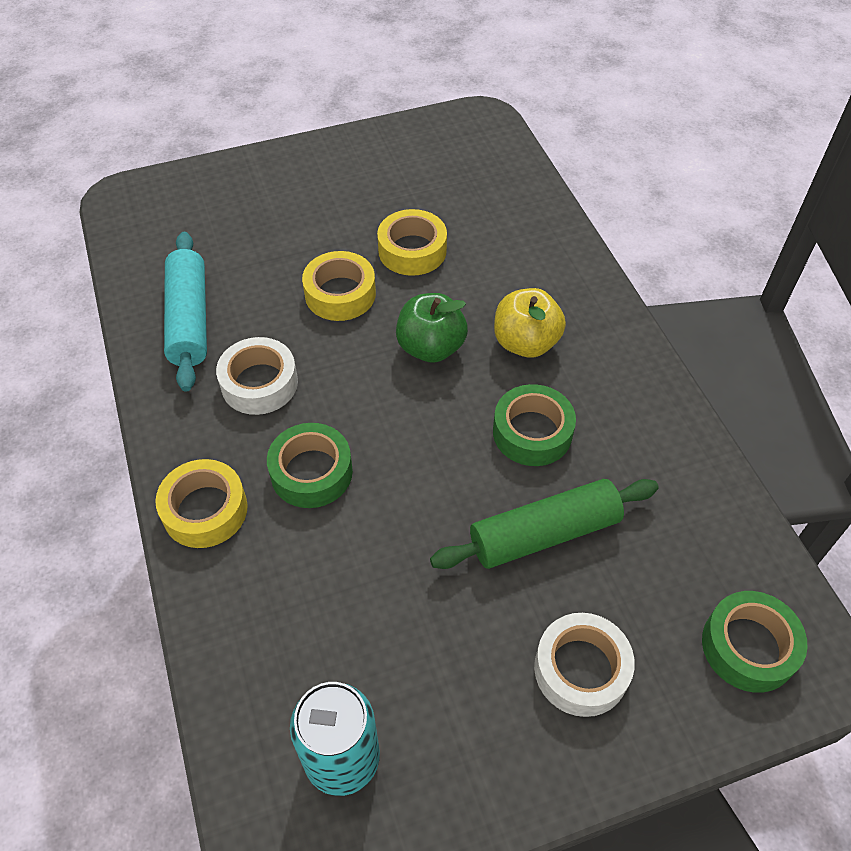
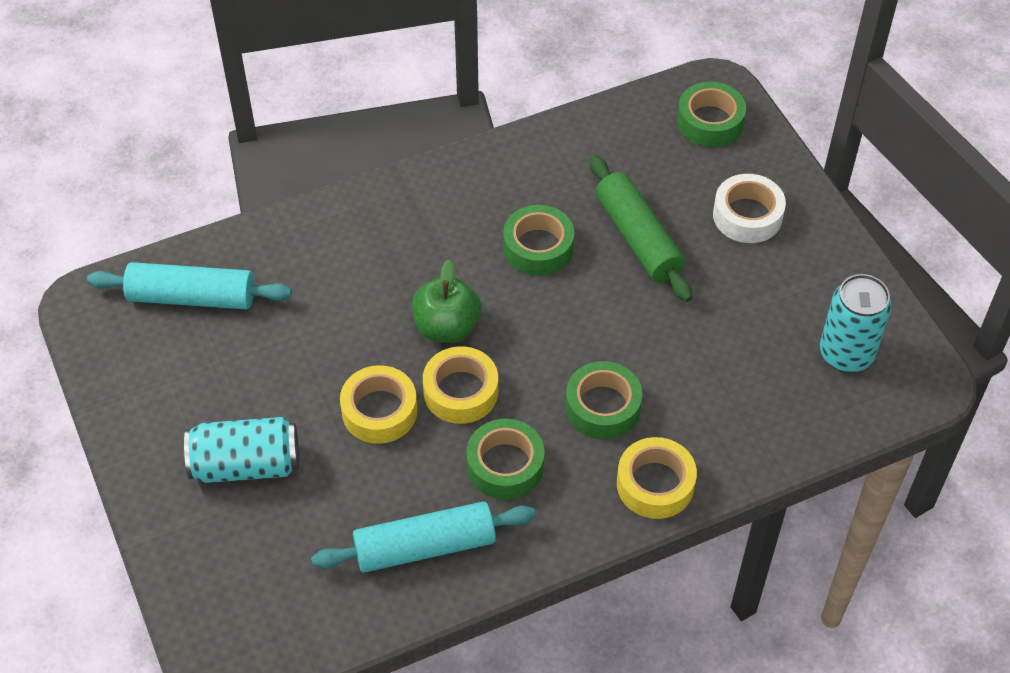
camera: 95 degrees left, 0 degrees up
(259, 383) = (505, 465): white tape -> green tape
(302, 208) = (246, 464): none -> turquoise can
(412, 250) = (313, 353): yellow tape -> yellow tape (461, 392)
(482, 176) = (192, 297): none -> turquoise rolling pin
(525, 343) = (435, 254): yellow apple -> none

